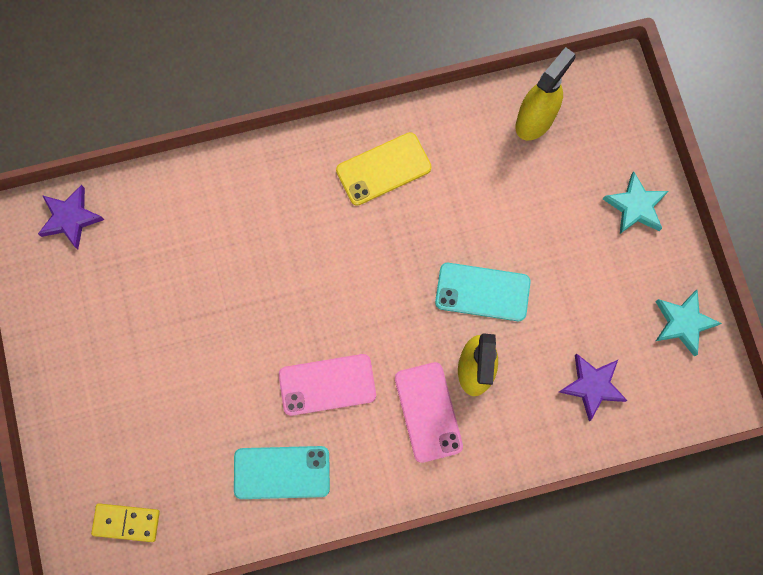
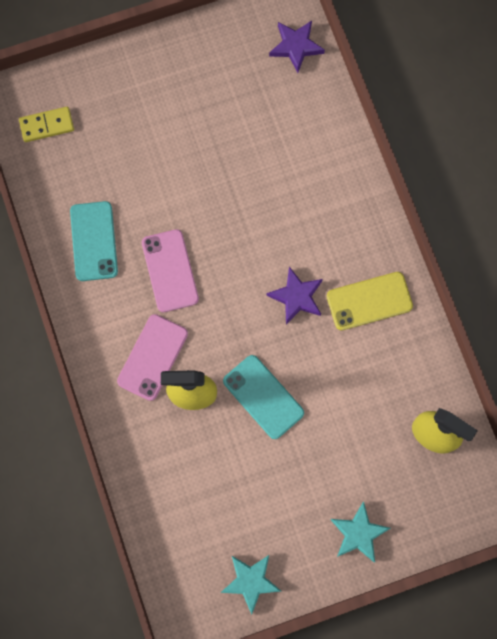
camera: 85 degrees right, 0 degrees up
(126, 522) = (47, 125): yellow domino -> yellow domino turned 75 degrees clockwise
(383, 169) = (369, 301): yellow phone -> yellow phone turned 75 degrees counterclockwise
(428, 412) = (152, 357): pink phone -> pink phone turned 45 degrees counterclockwise
(482, 292) = (263, 397): turquoise phone -> turquoise phone turned 45 degrees counterclockwise
(592, 386) = (186, 499): purple star -> purple star (296, 297)

